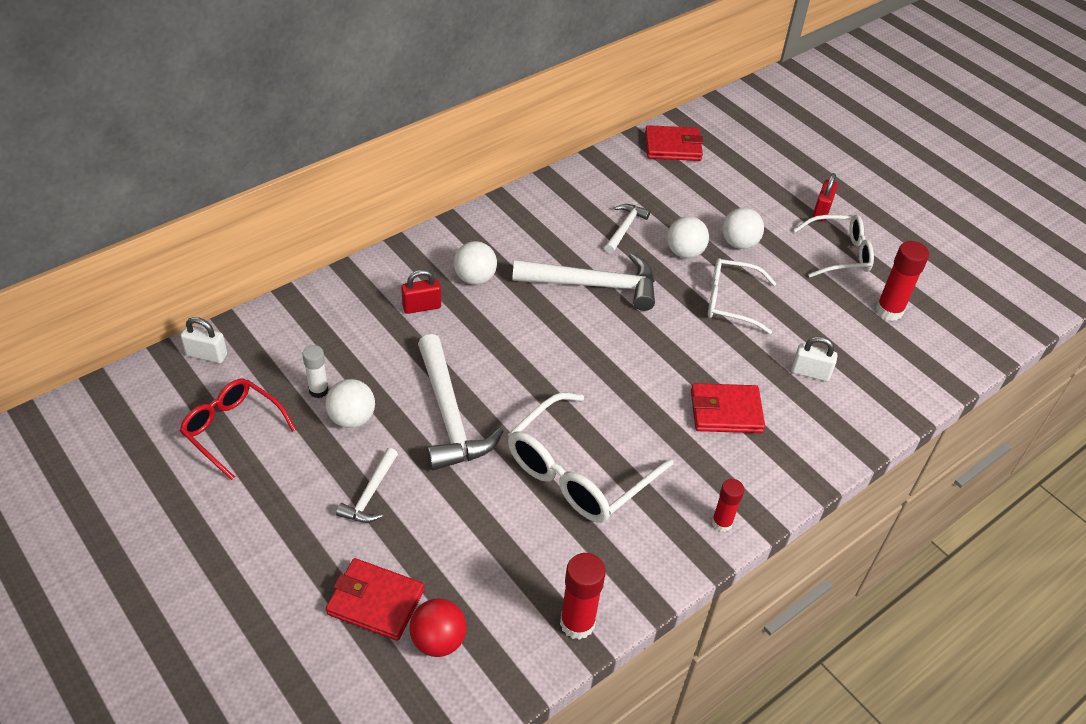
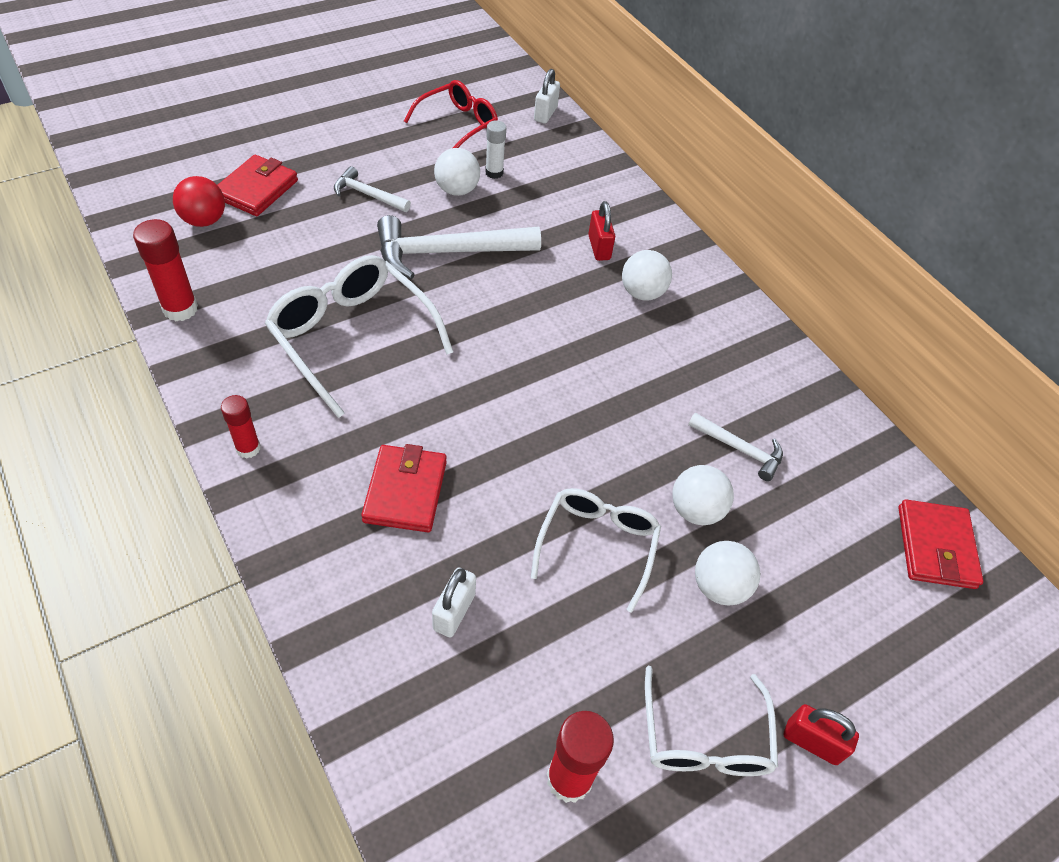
camera: 95 degrees right, 5 degrees up
(593, 285) = (631, 397): white hammer -> none

